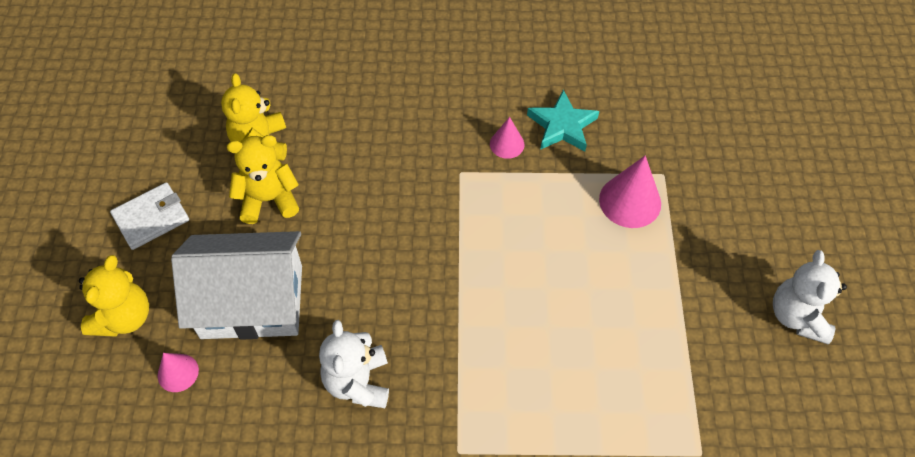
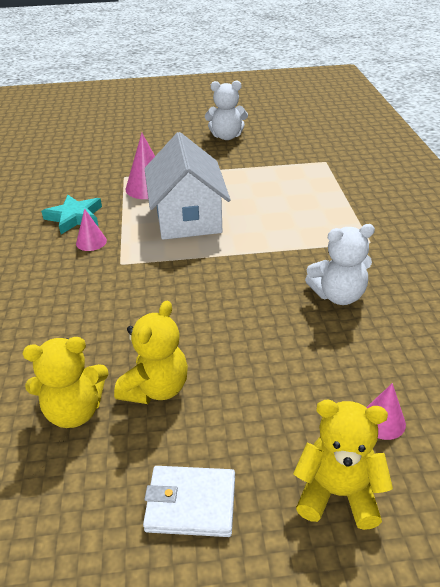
camera: 95 degrees left, 20 degrees down
(151, 218) = (191, 503): white wallet -> white wallet turned 45 degrees counterclockwise
(252, 301) = (283, 378): white house -> white house (187, 217)
(268, 200) = (156, 388): yellow teddy bear -> yellow teddy bear turned 135 degrees counterclockwise

